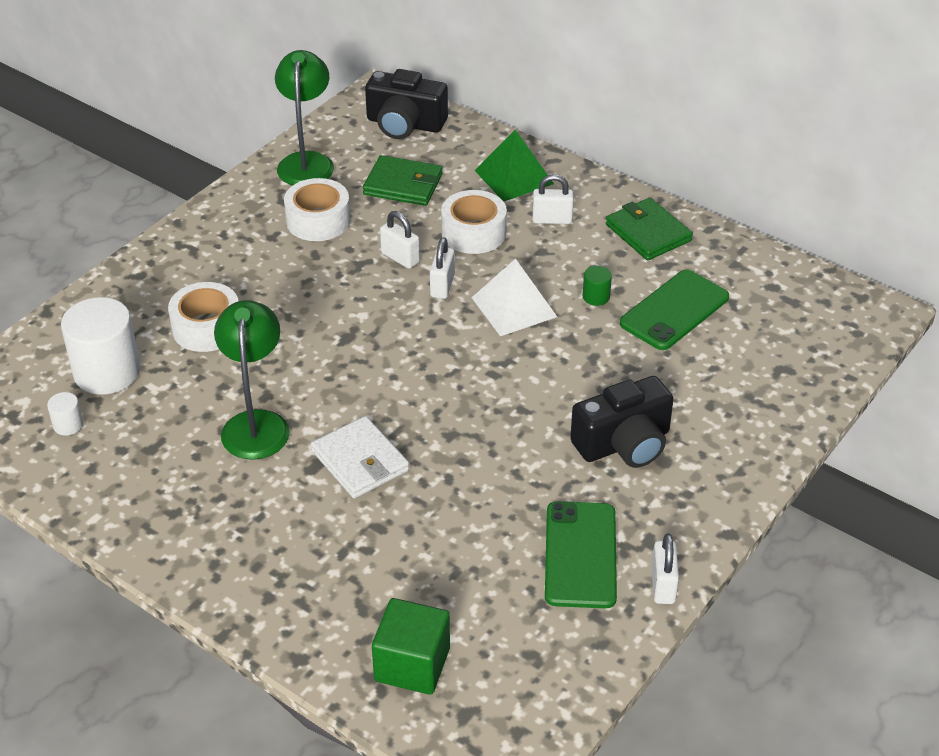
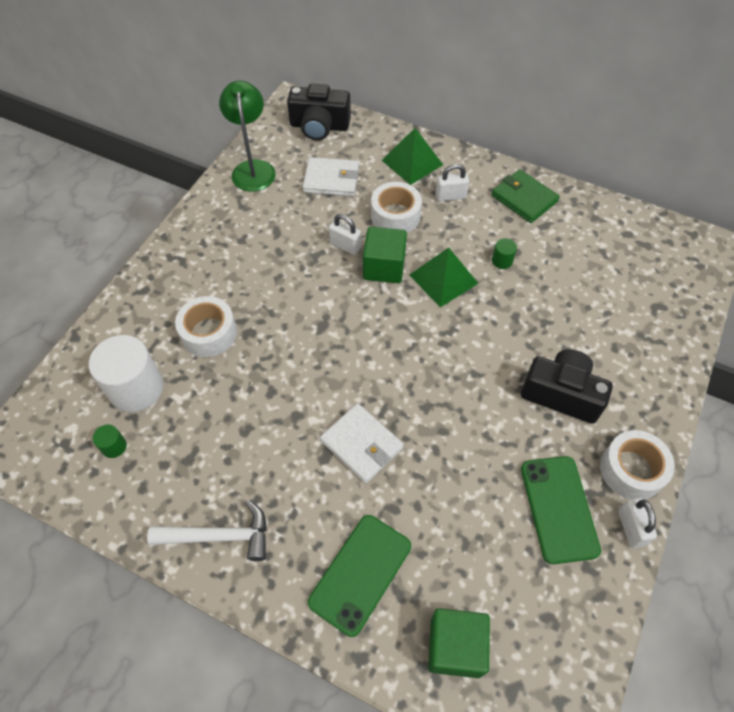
camera: 10 degrees left, 15 degrees up
(68, 425) = (114, 446): white cylinder -> green cylinder
(169, 525) = (219, 536): none -> white hammer
(256, 423) = (269, 420): green lamp -> none
(318, 220) = (274, 220): white tape -> white tape (631, 470)
(403, 184) = (331, 179): green wallet -> white wallet
(442, 286) = (384, 267): white padlock -> green cube
(514, 307) = (443, 279): white pyramid -> green pyramid
(624, 443) = (561, 394): black camera -> black camera turned 120 degrees counterclockwise
(674, 310) = (563, 265): green phone -> green phone (360, 573)

